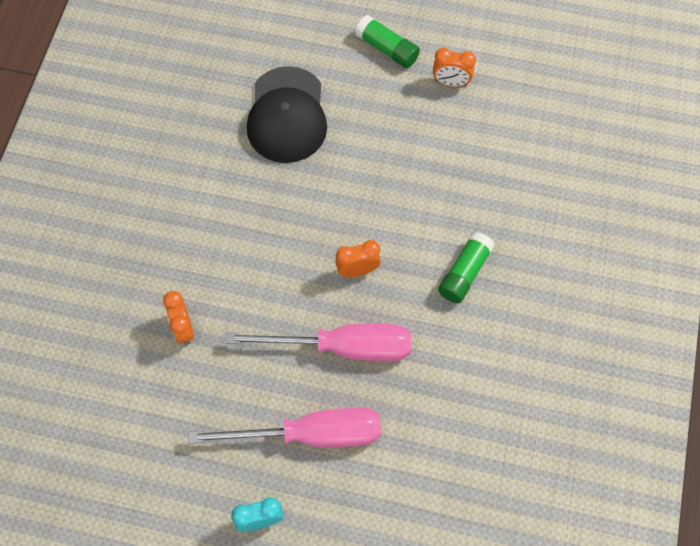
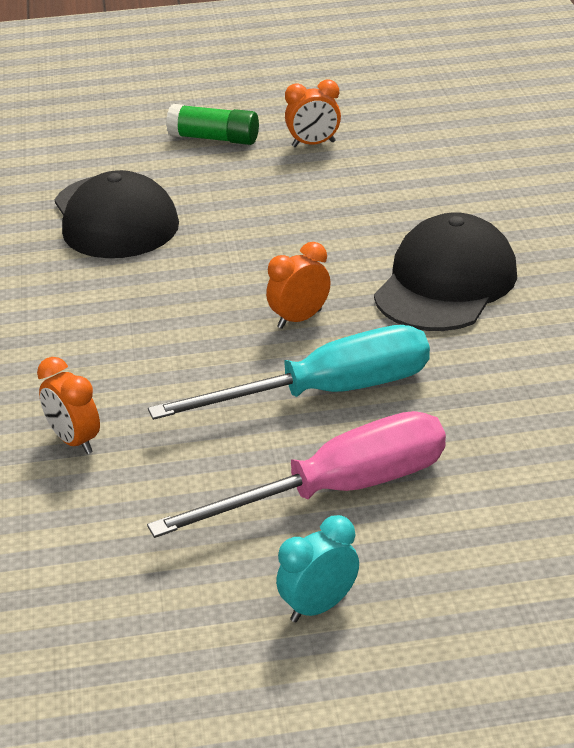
camera: 20 degrees left, 30 degrees down
(342, 347) = (326, 393): pink screwdriver -> turquoise screwdriver
(464, 273) = (446, 283): green glue stick -> black cap

